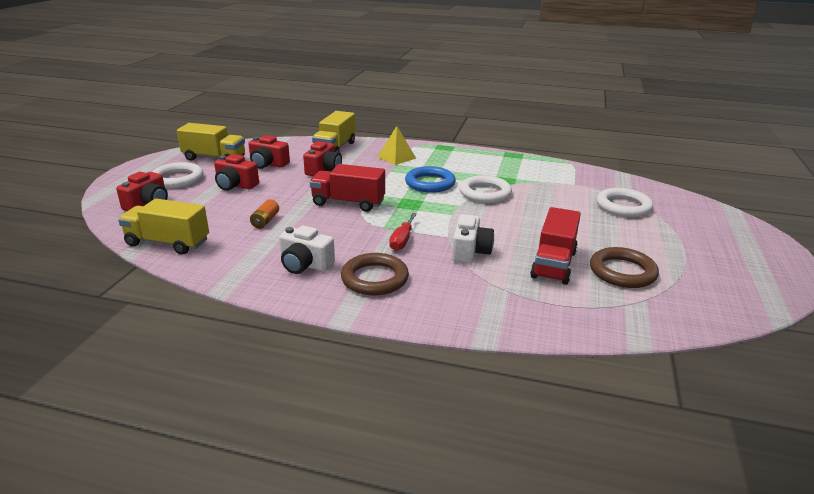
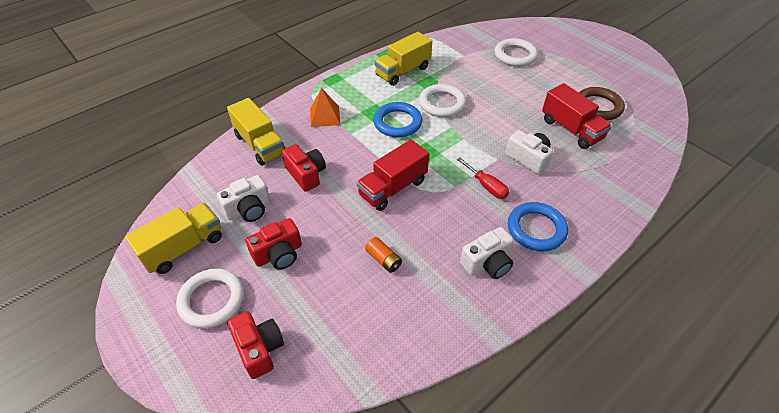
camera: 55 degrees left, 20 degrees up
(168, 243) = (373, 355): yellow truck -> yellow truck (403, 71)
(268, 164) = (249, 209): red camera -> white camera
(374, 278) = (536, 229): brown ring -> blue ring
(396, 157) = (325, 116): yellow pyramid -> orange pyramid

